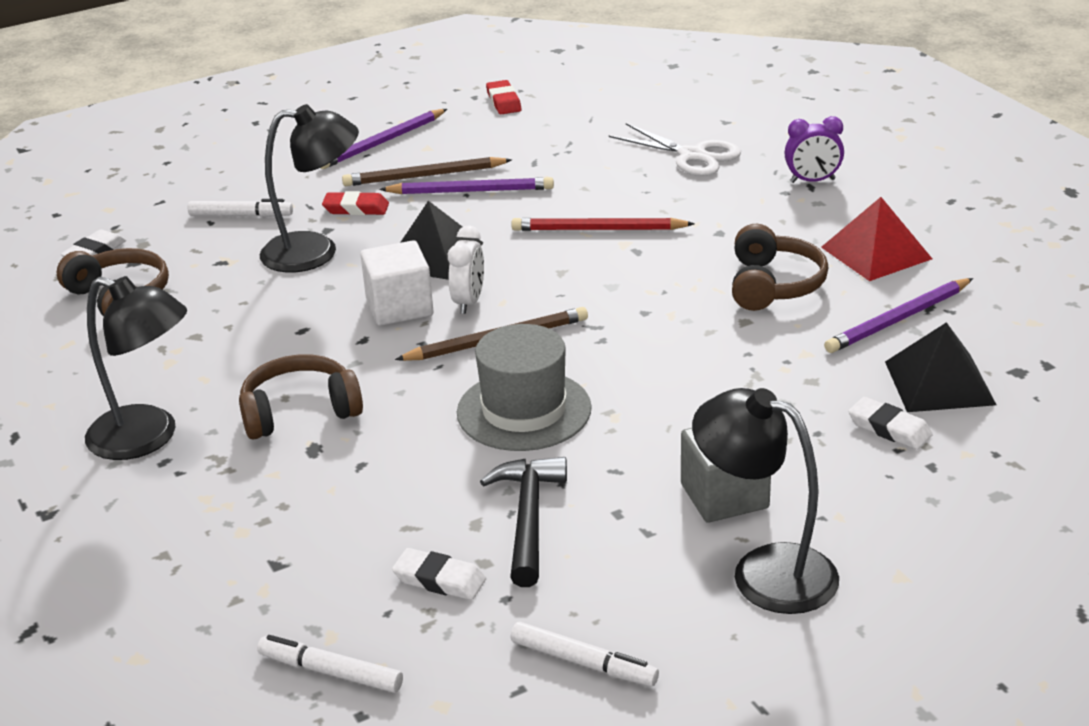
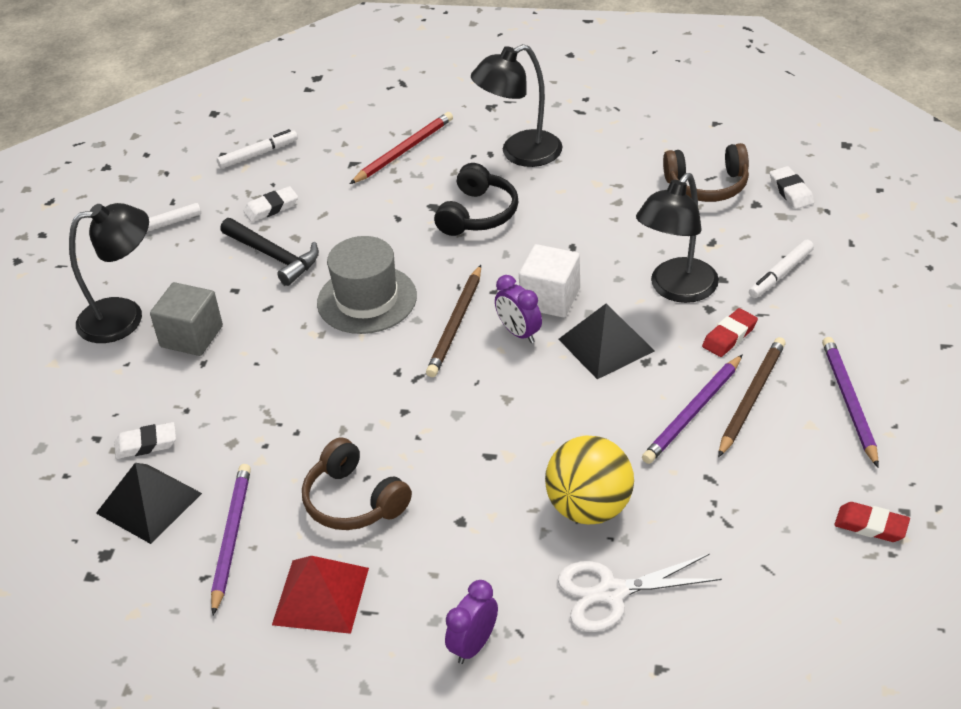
camera: 130 degrees right, 10 degrees up
(299, 411) = (478, 214): brown headphones -> black headphones
(469, 302) = (519, 333): white clock -> purple clock
(598, 230) = (545, 452): red pencil -> red pencil (404, 151)
(629, 191) = (590, 508): none -> yellow ball

